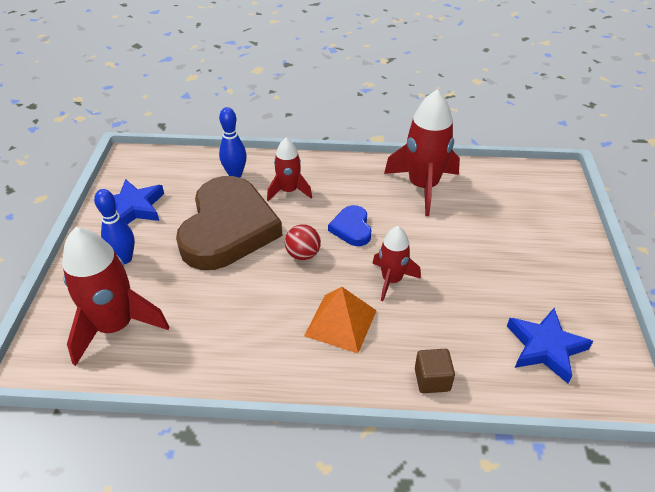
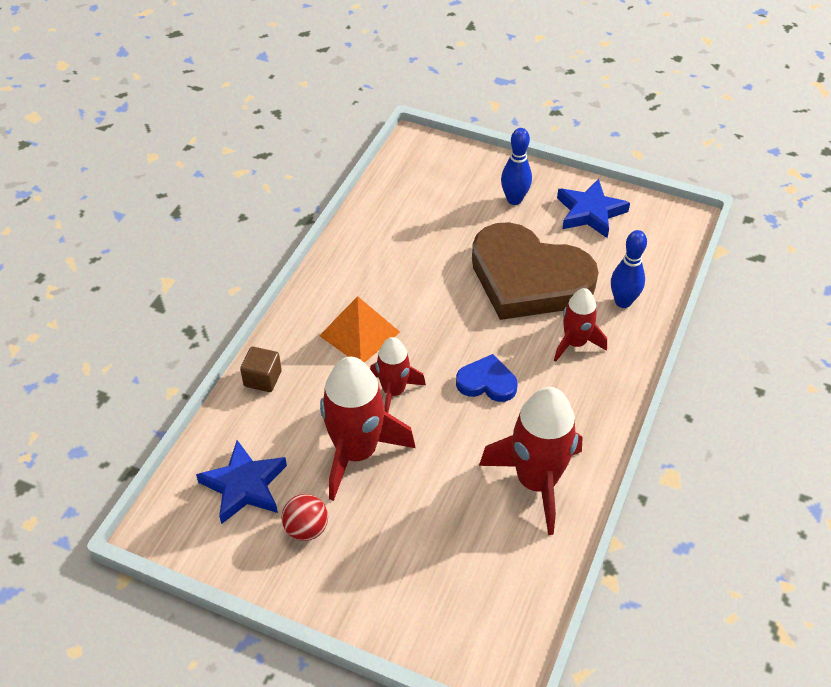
camera: 110 degrees right, 5 degrees up
(115, 326) = (431, 187): red rocket -> red rocket (356, 452)
(303, 254) = (463, 329): red ball -> red ball (306, 529)

